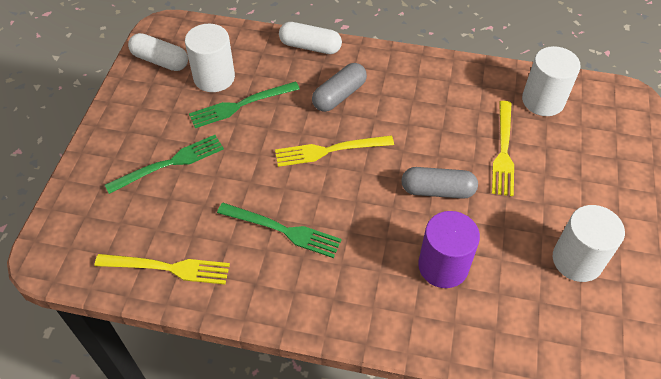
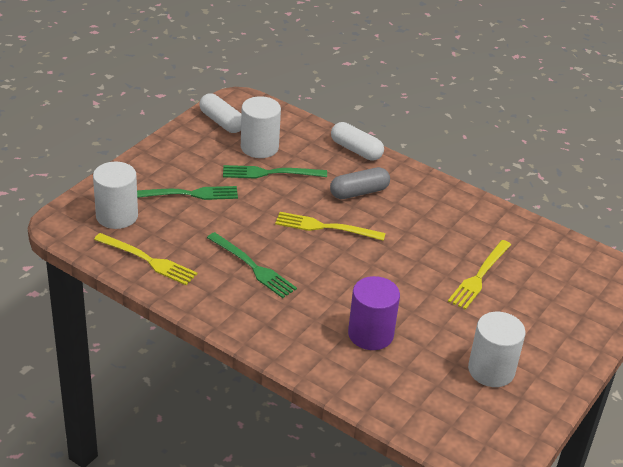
camera: 20 degrees right, 15 degrees down
(437, 190) = (401, 284): grey capsule -> none
(543, 100) = (543, 253): white cylinder -> white cylinder (117, 216)

